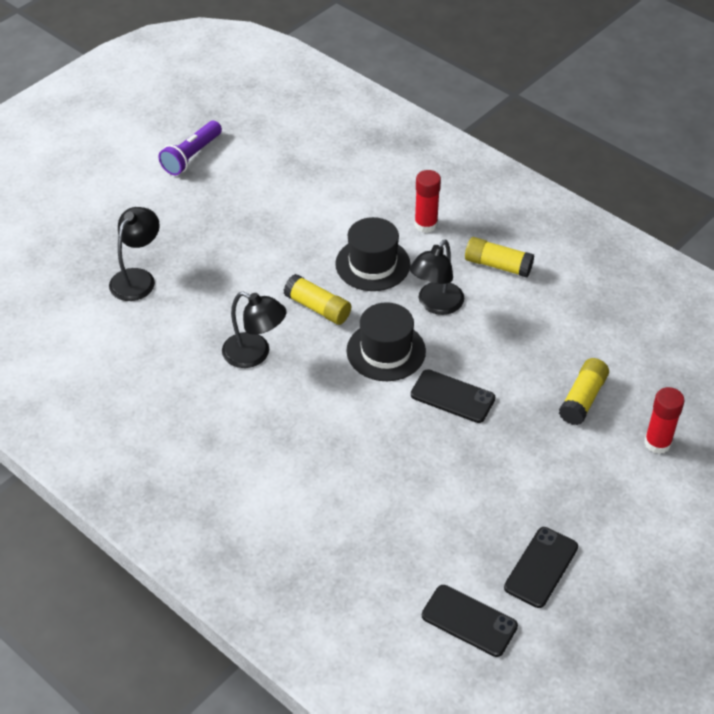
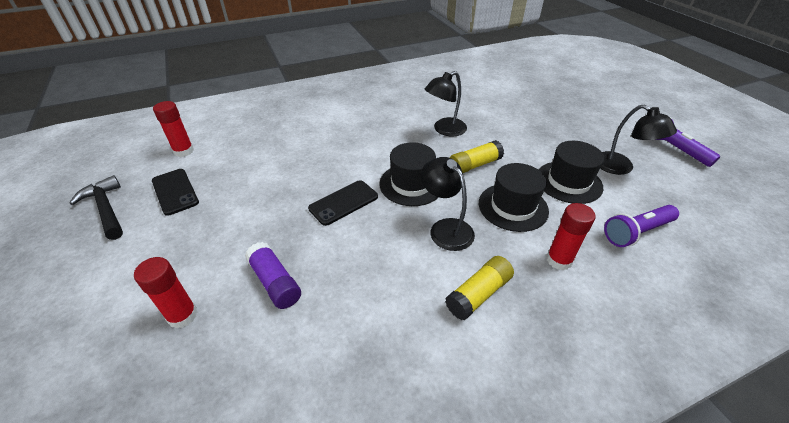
camera: 115 degrees right, 5 degrees down
(137, 278) = (536, 105): black lamp -> black lamp (620, 167)
(305, 230) = (568, 182): none -> black hat
(357, 181) = (636, 232): none -> purple flashlight
(469, 621) = (184, 151): black phone -> red glue stick
(582, 399) = (275, 282): yellow glue stick -> purple glue stick
(611, 616) = (106, 209): none -> black hammer

